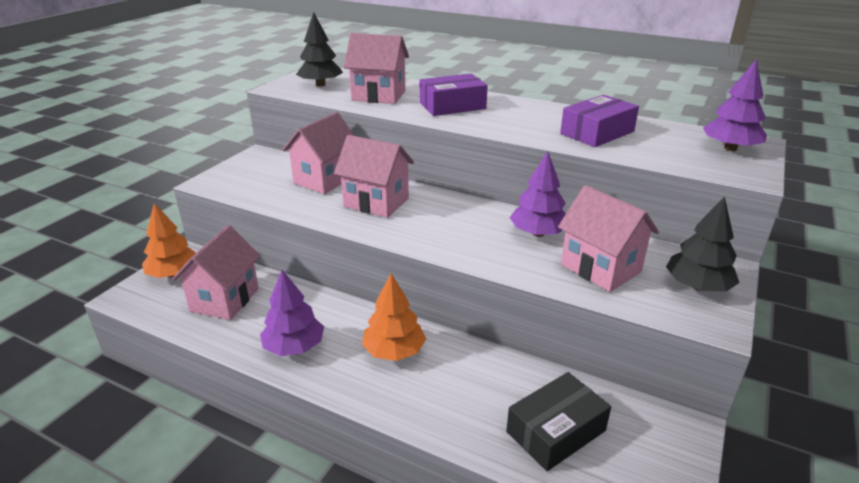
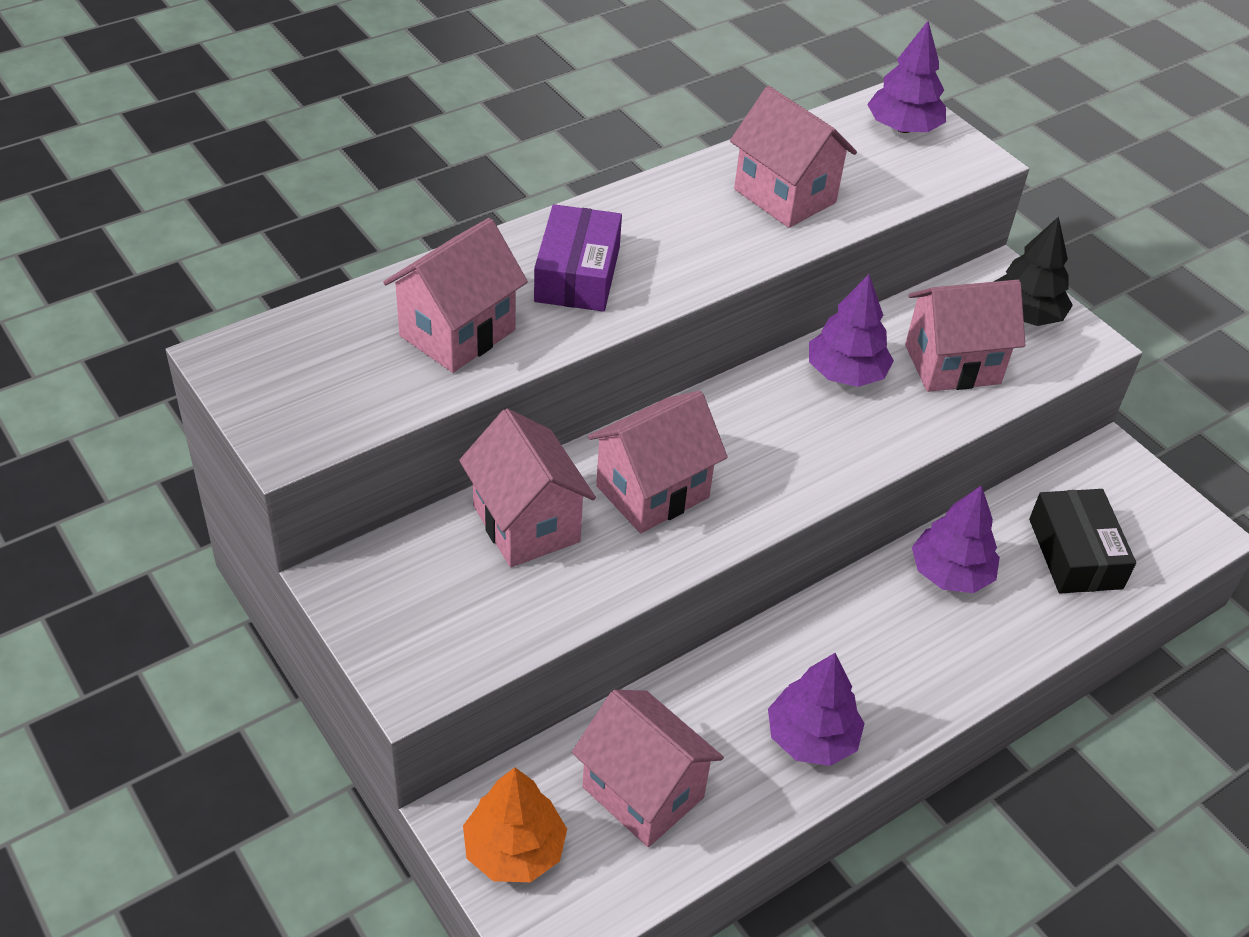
camera: 65 degrees left, 15 degrees up
(320, 85) = (328, 382): black tree -> none
(394, 351) = (877, 634): orange tree -> none
(474, 369) = (950, 573): none -> purple tree
(597, 132) = (785, 196): purple box -> pink house

